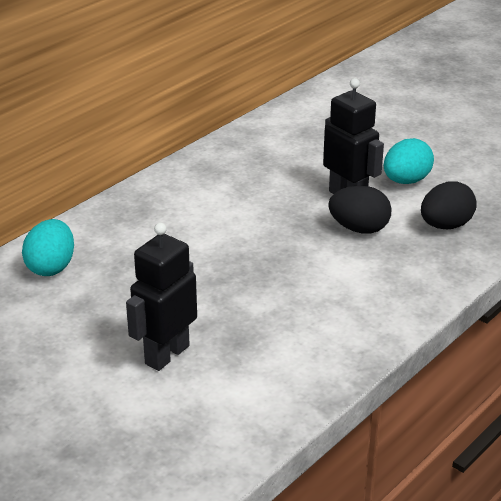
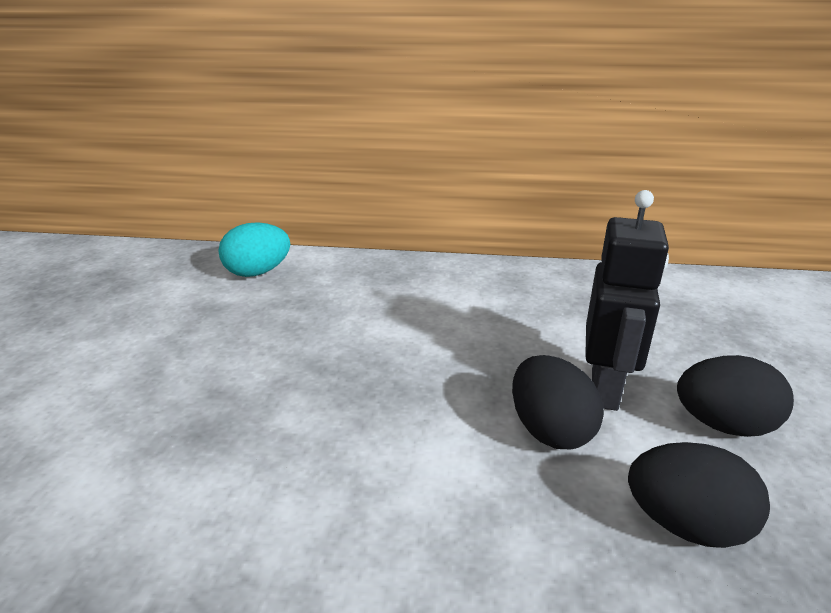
camera: 55 degrees right, 5 degrees down
(166, 354) = (143, 390): black robot -> none
(406, 181) = (723, 425): turquoise egg -> black egg

